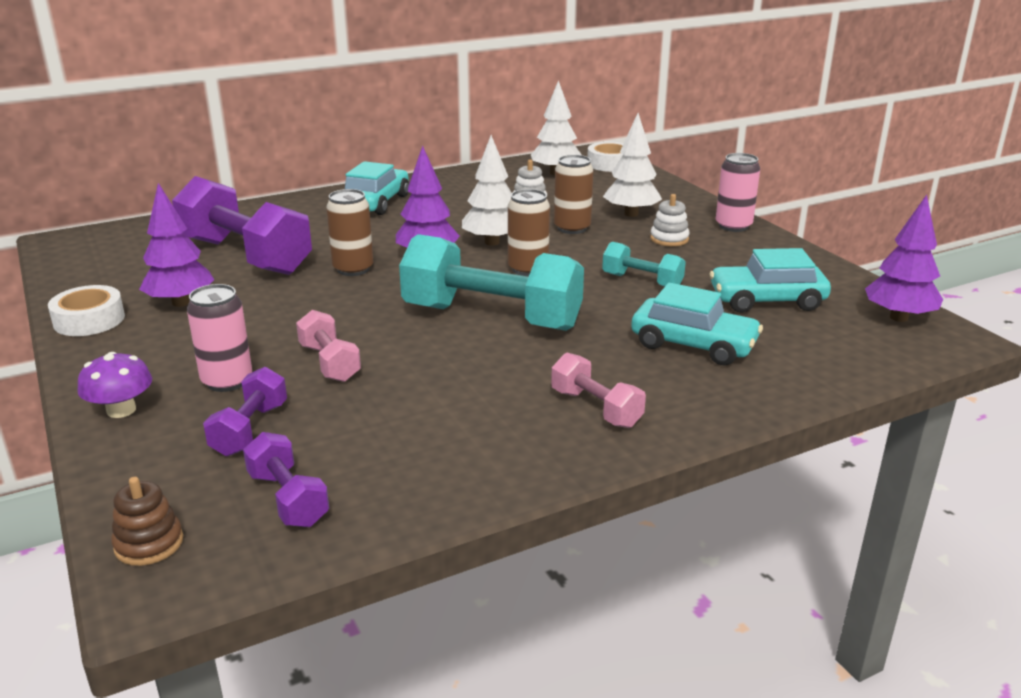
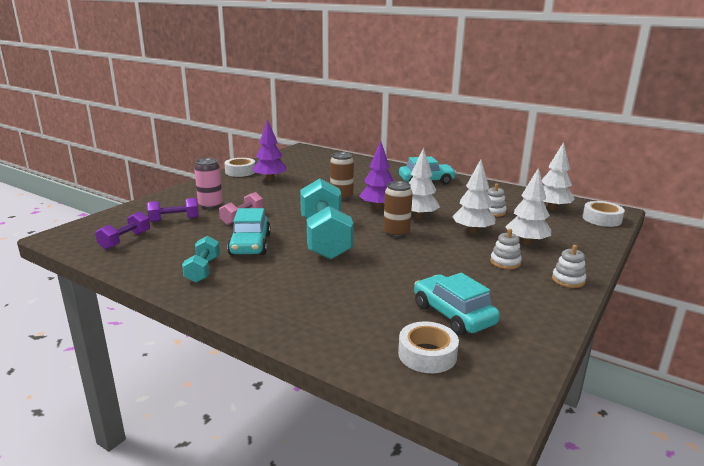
camera: 60 degrees right, 5 degrees down
(121, 410) = (175, 196): purple mushroom -> none
(149, 543) = (86, 227): brown stacking toy -> none
(245, 256) = (327, 176): purple dumbbell -> none
(572, 228) = (472, 231): brown can -> white tree
(596, 408) = (247, 286): pink dumbbell -> none
(642, 281) = (425, 267): turquoise dumbbell -> turquoise dumbbell (203, 270)
(693, 344) = (353, 300): turquoise car -> turquoise car (250, 245)
(733, 226) = (568, 280): pink can -> white stacking toy
(839, 337) = (427, 354): none -> white tape
(898, 317) = (498, 379): purple tree -> none

